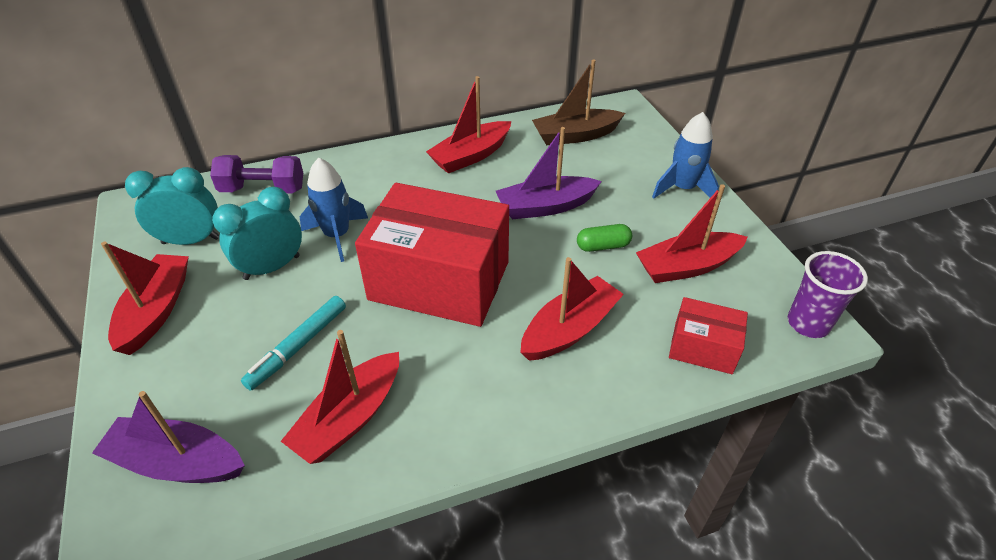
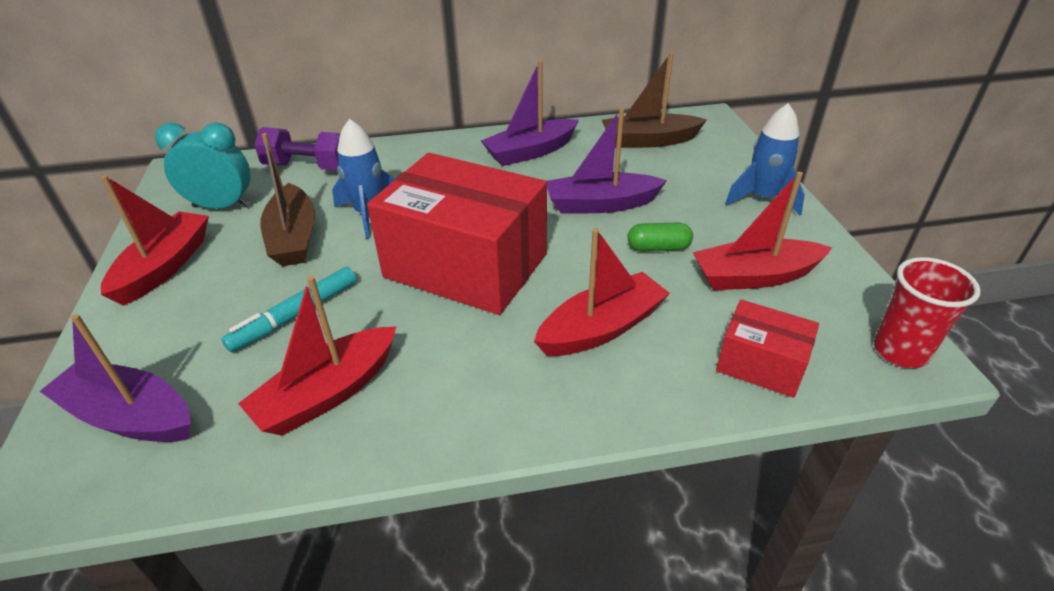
camera: 10 degrees right, 5 degrees down
(272, 267) = (293, 237): turquoise clock -> brown boat
(471, 156) = (530, 152): red boat -> purple boat
(808, 323) = (900, 351): purple cup -> red cup

